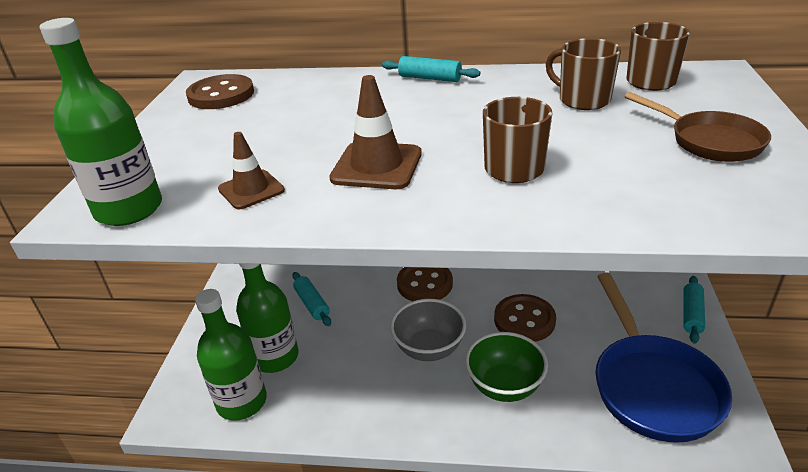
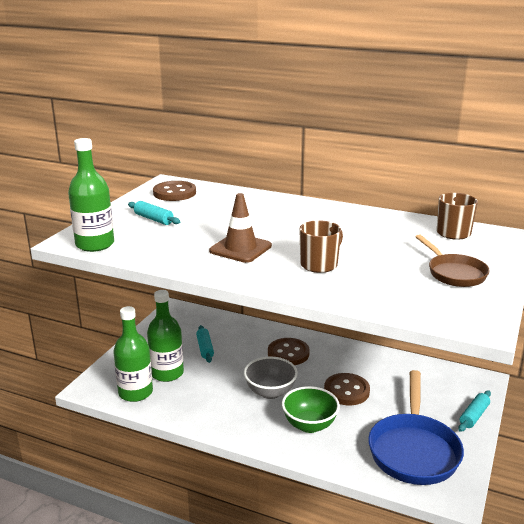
camera: 15 degrees right, 10 degrees down
(251, 190) = (163, 247): brown traffic cone -> none
(430, 78) = (309, 205): turquoise rolling pin -> turquoise rolling pin (154, 219)
(582, 100) = (396, 236): brown mug -> none

